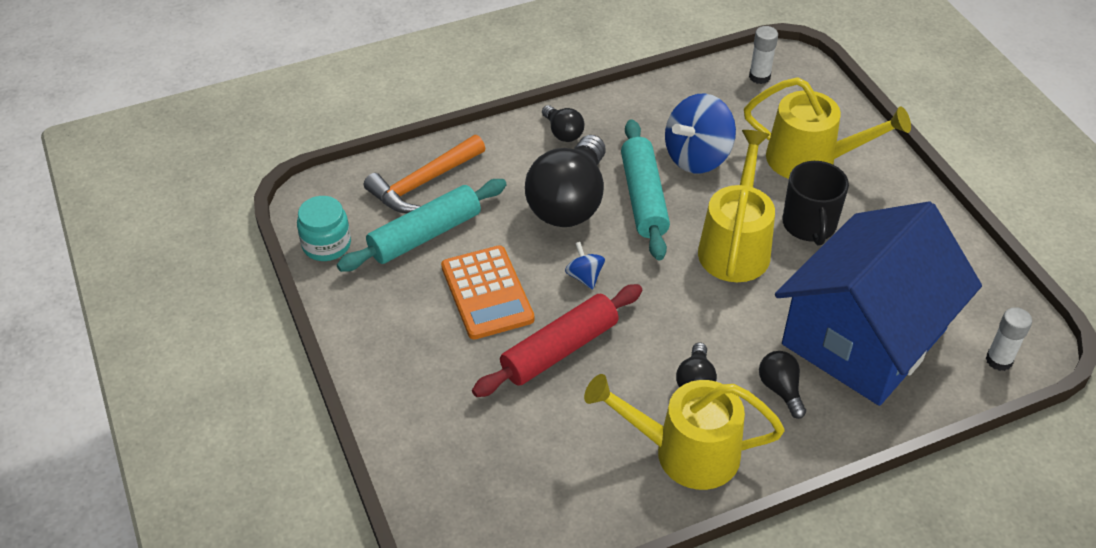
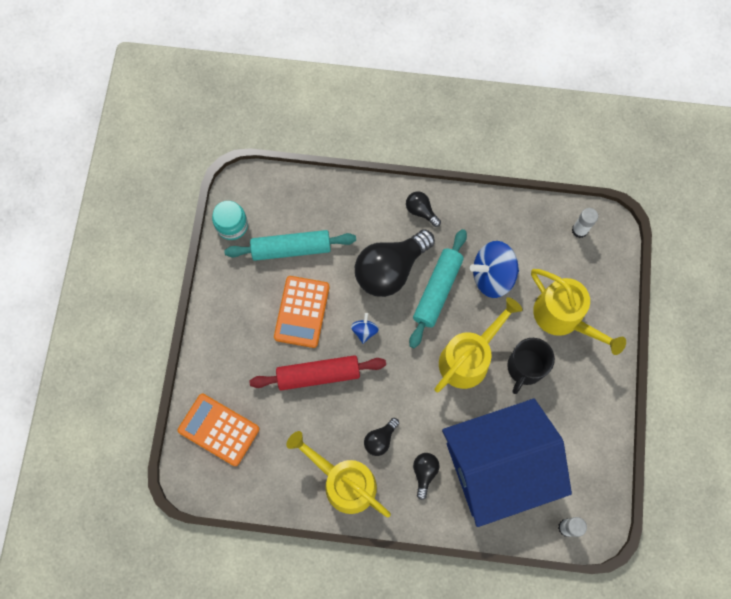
camera: 30 degrees right, 25 degrees up
(423, 183) = (312, 207): orange hammer -> none
(465, 478) = (219, 429): none -> orange calculator
(563, 133) = (421, 211): black light bulb -> black light bulb turned 135 degrees clockwise

